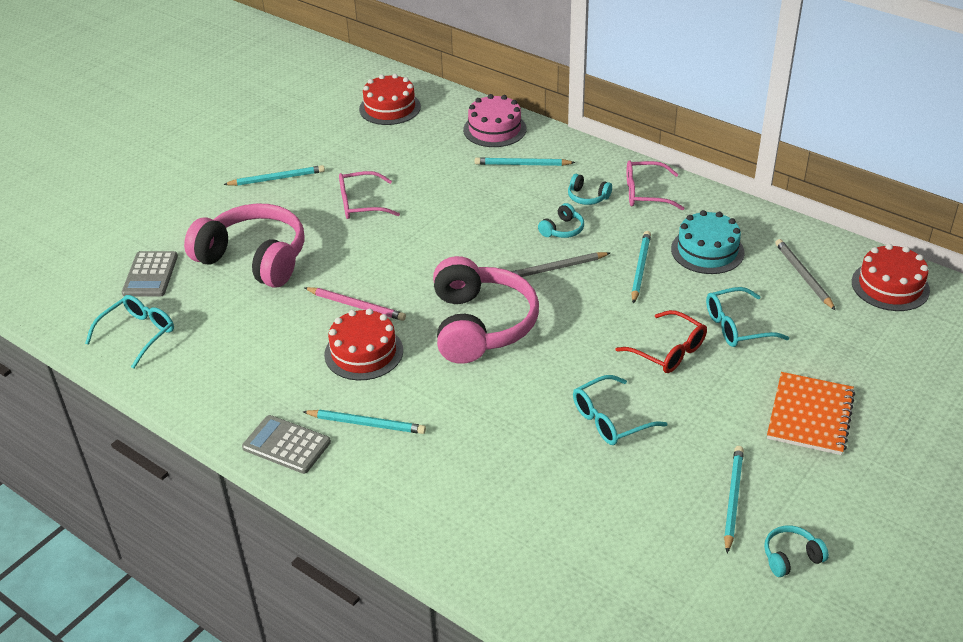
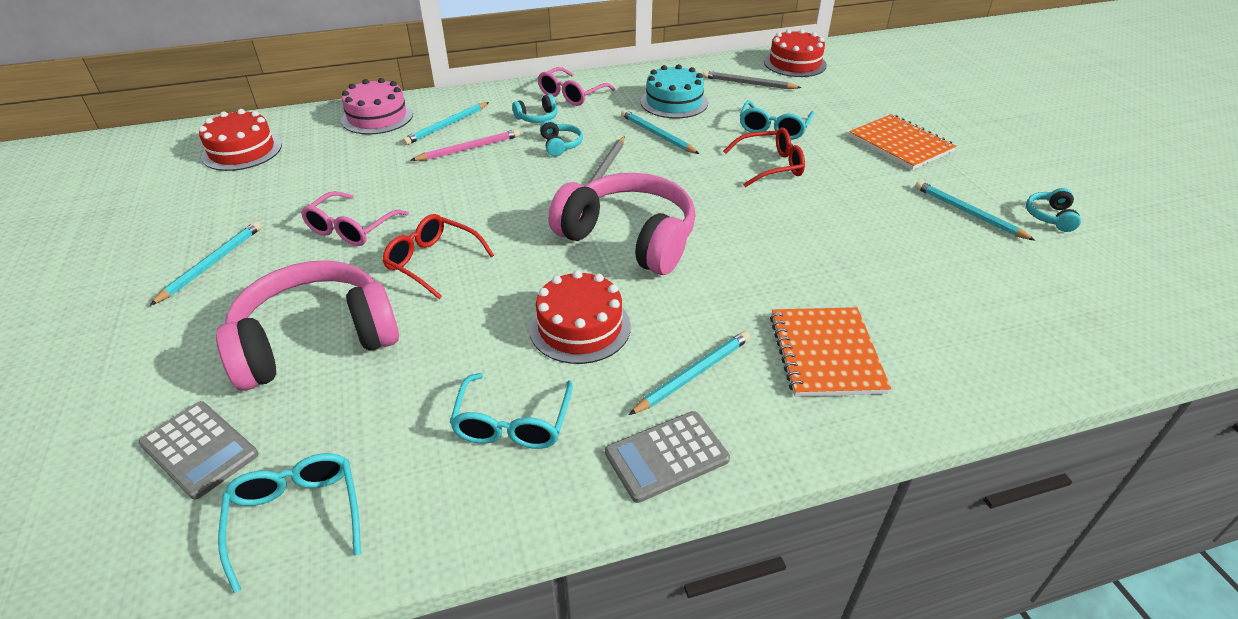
camera: 55 degrees left, 0 degrees up
(356, 305) = (501, 300): pink pencil -> pink pencil (469, 148)
(363, 256) = (432, 262): none -> red glasses
(447, 478) = (825, 353): none -> orange notebook
(610, 420) = (827, 227): turquoise glasses -> turquoise glasses (512, 423)

